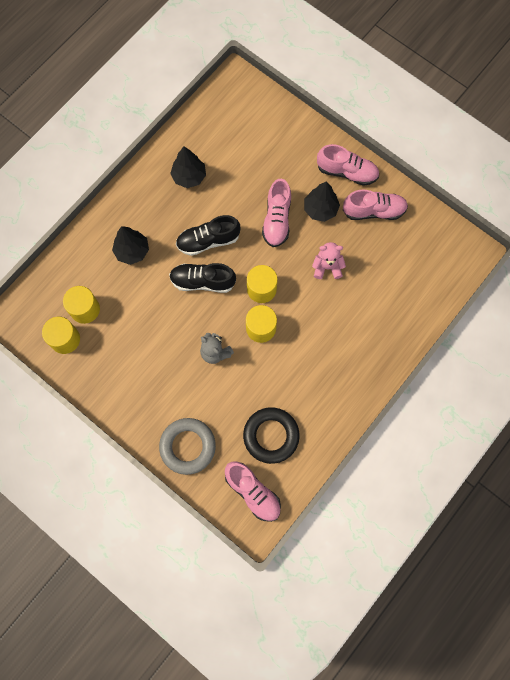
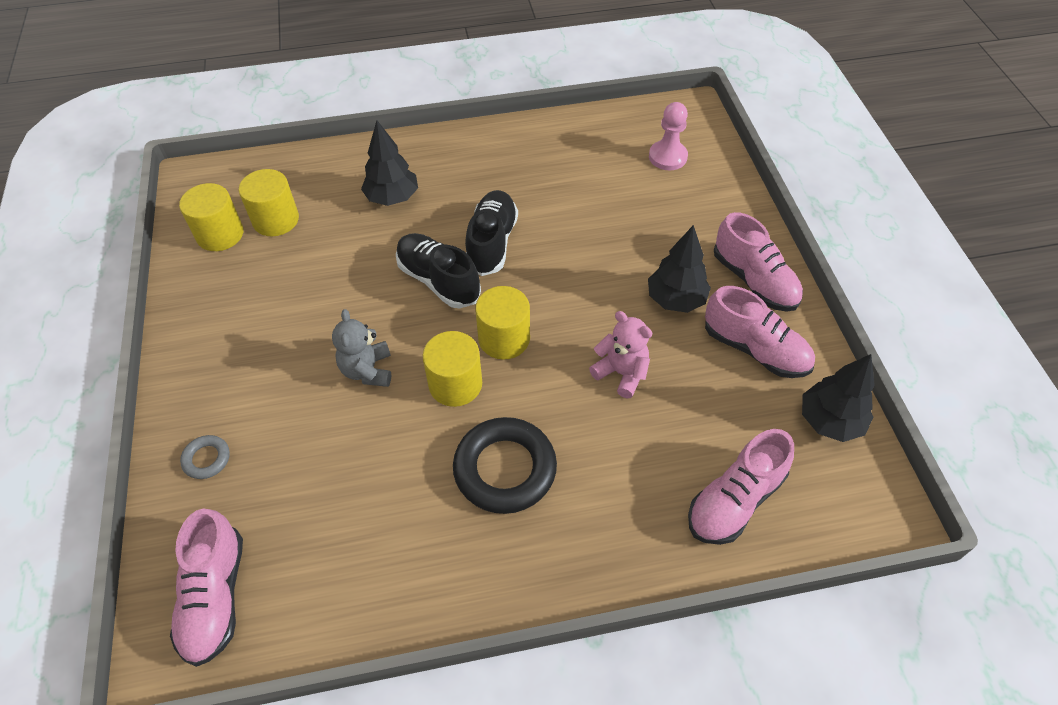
camera: 40 degrees right, 20 degrees down
(187, 446) = (207, 459): grey ring -> grey ring, size x0.47
(189, 177) = (537, 167): black tree -> black tree (829, 421)
(208, 241) = (492, 243): black shoe -> black shoe turned 75 degrees clockwise
(249, 122) = (667, 157): none -> pink pawn
(271, 436) = (323, 536): black ring -> black ring (505, 469)
(277, 220) = (603, 275): pink shoe -> pink shoe (735, 500)

